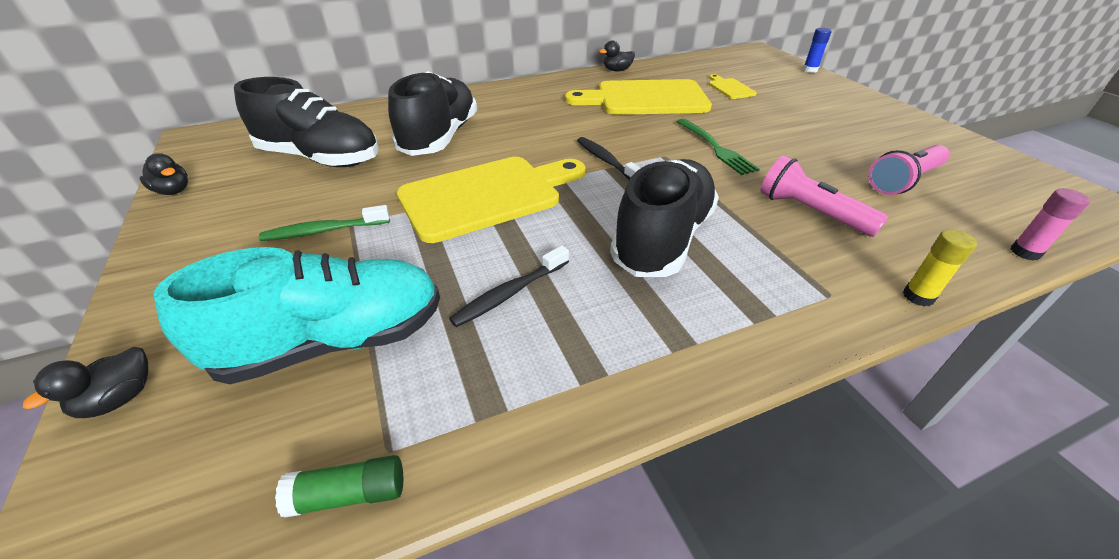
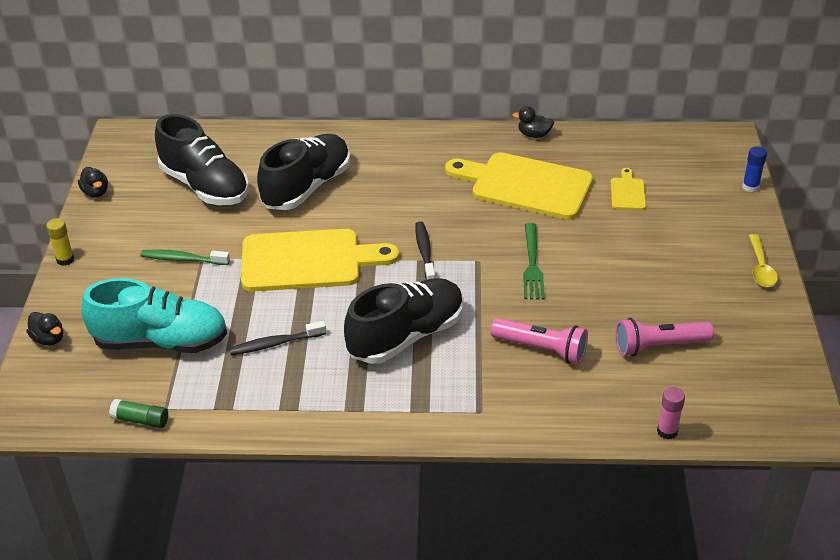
camera: 25 degrees right, 0 degrees up
(119, 399) = (49, 339): black duck -> black duck turned 105 degrees counterclockwise
(810, 212) = (541, 349): pink flashlight -> pink flashlight turned 135 degrees clockwise
(890, 111) = (760, 268): none -> yellow spoon
(918, 296) = (539, 432): yellow glue stick -> yellow glue stick (65, 260)

